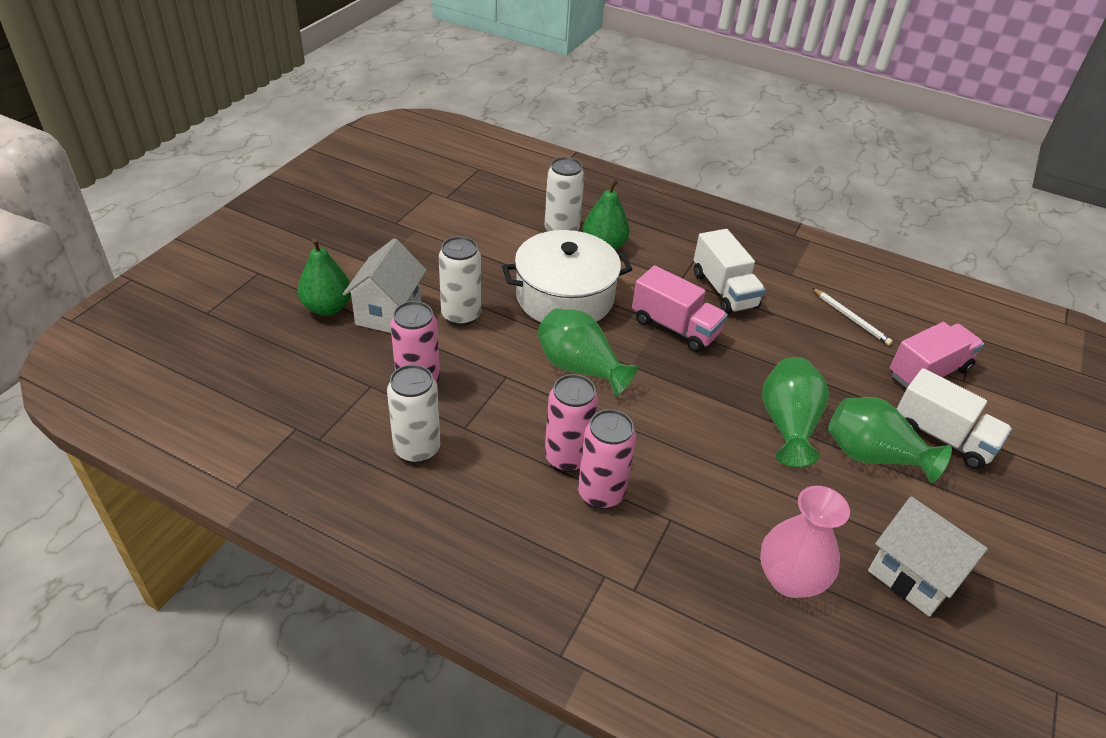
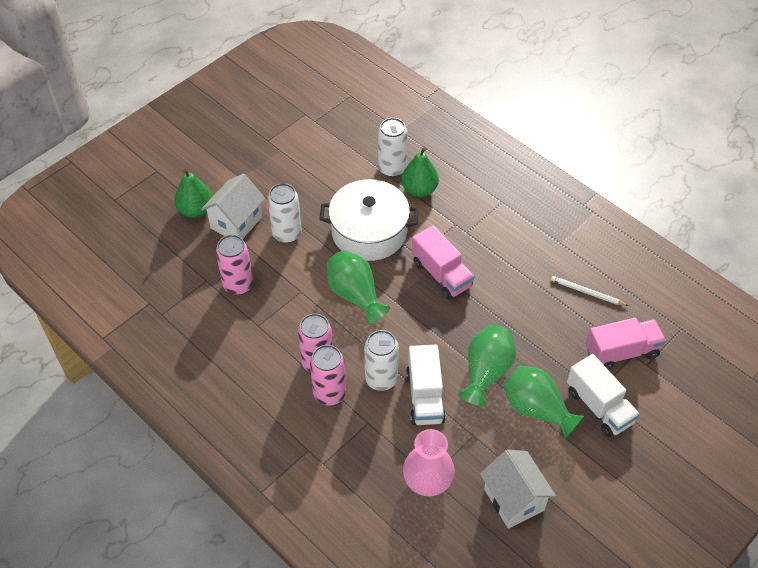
camera: 20 degrees right, 10 degrees up
(417, 449) = (221, 335): white can -> white can (381, 379)
(724, 290) = (496, 248): white truck -> white truck (425, 396)
(851, 318) = (587, 292): white pencil -> white pencil turned 135 degrees clockwise

